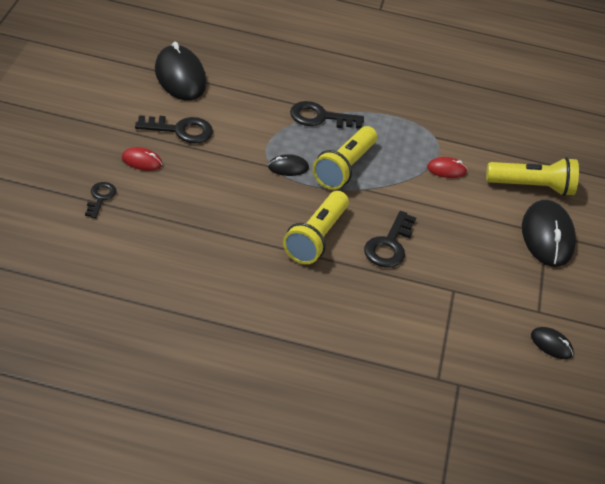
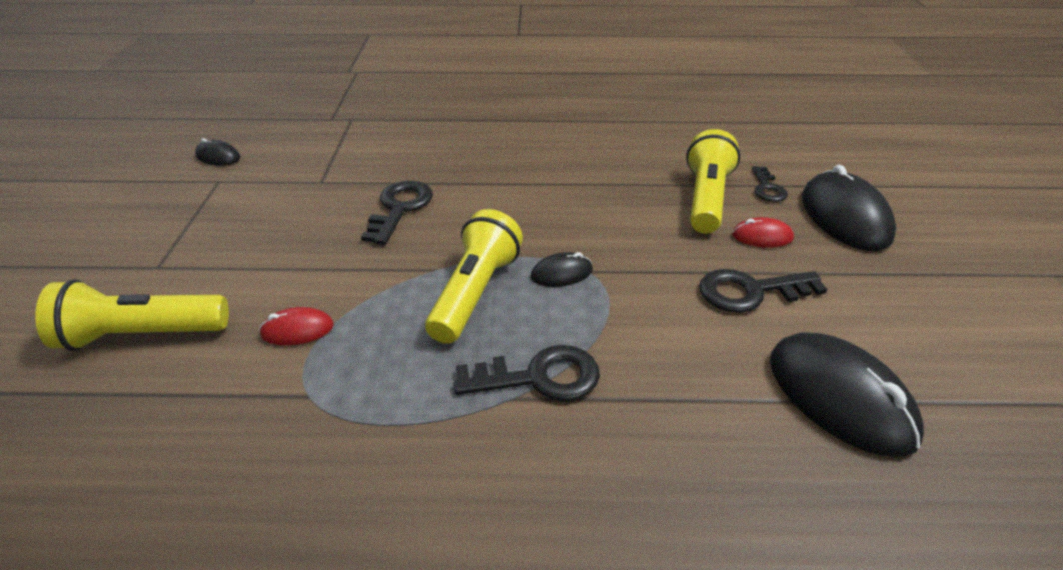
camera: 175 degrees right, 5 degrees down
(316, 238) = (494, 199): yellow flashlight -> yellow flashlight (706, 199)
(547, 236) = (159, 262): black mouse -> black mouse (845, 217)

